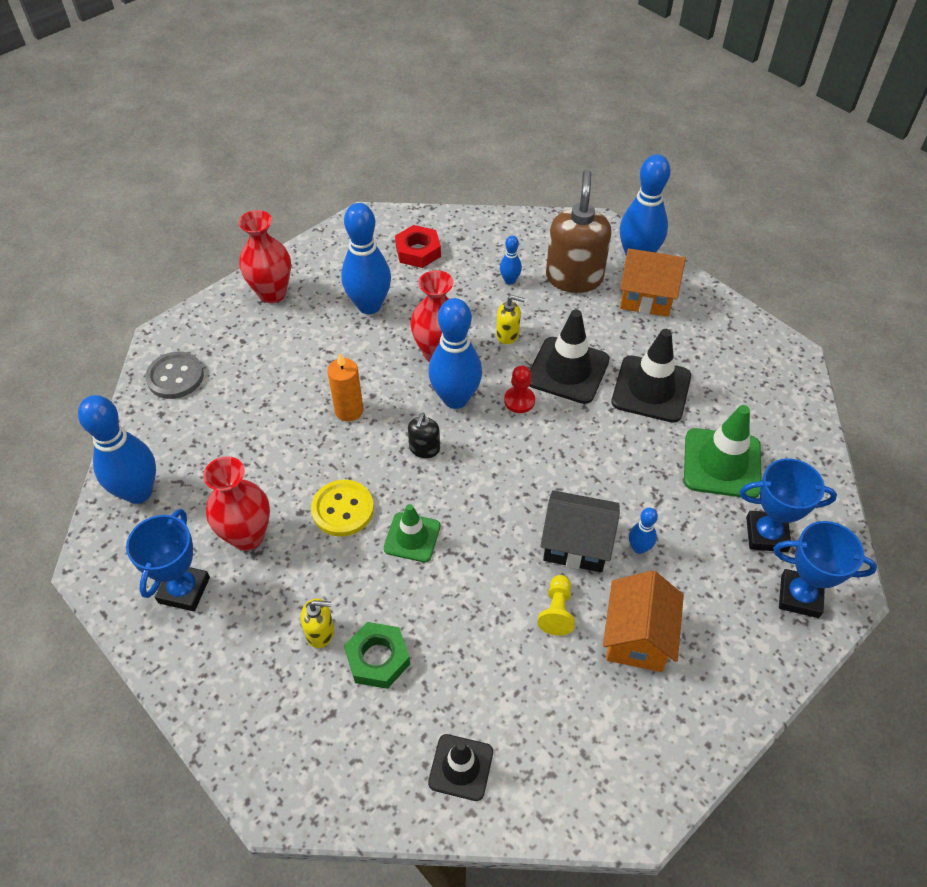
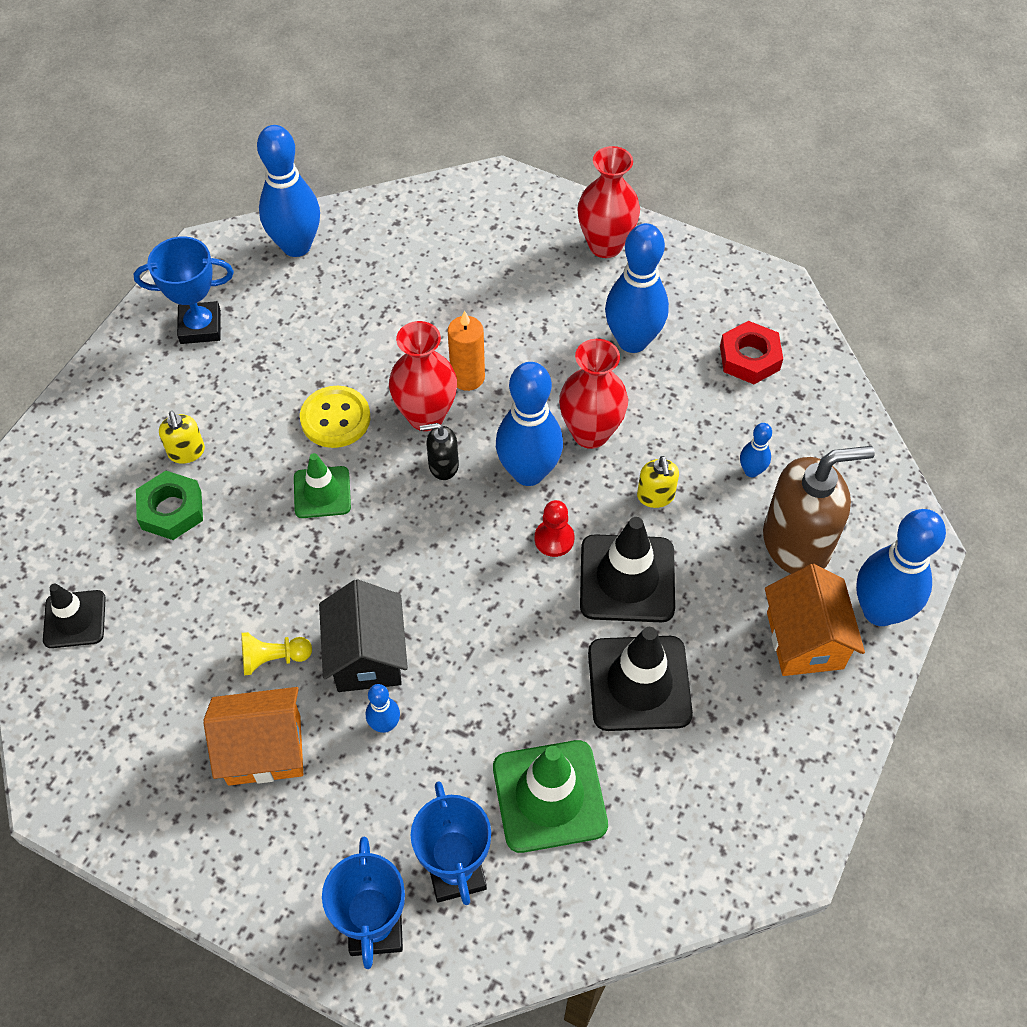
camera: 70 degrees right, 5 degrees up
(175, 377) = (448, 213): grey button -> none
(247, 536) = (276, 351): red vase -> red vase (426, 416)

